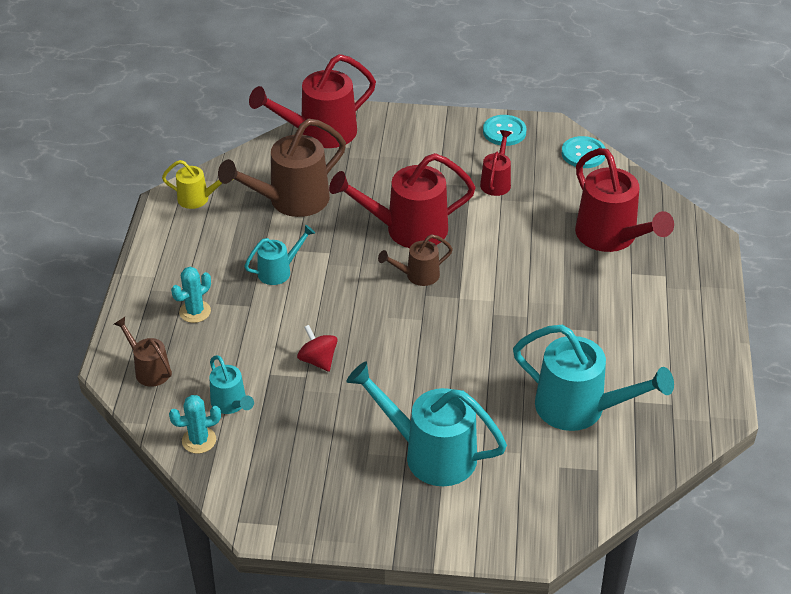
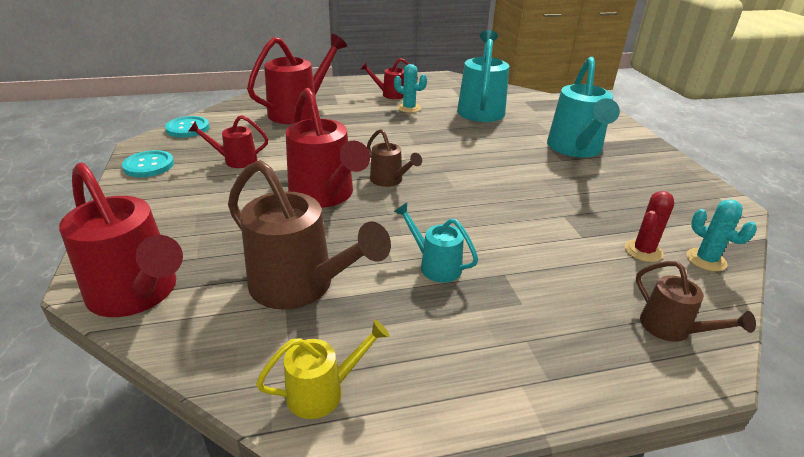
camera: 110 degrees left, 10 degrees down
(149, 369) = (672, 329): brown watering can -> brown watering can turned 60 degrees counterclockwise
(195, 312) = (550, 318): turquoise cactus -> turquoise cactus (409, 108)
(198, 199) = (323, 391): yellow watering can -> yellow watering can turned 75 degrees clockwise
(231, 404) = (643, 251): turquoise watering can -> red cactus
(318, 360) = (538, 212): red spinning top -> none
(653, 329) = (390, 94): none -> red watering can

